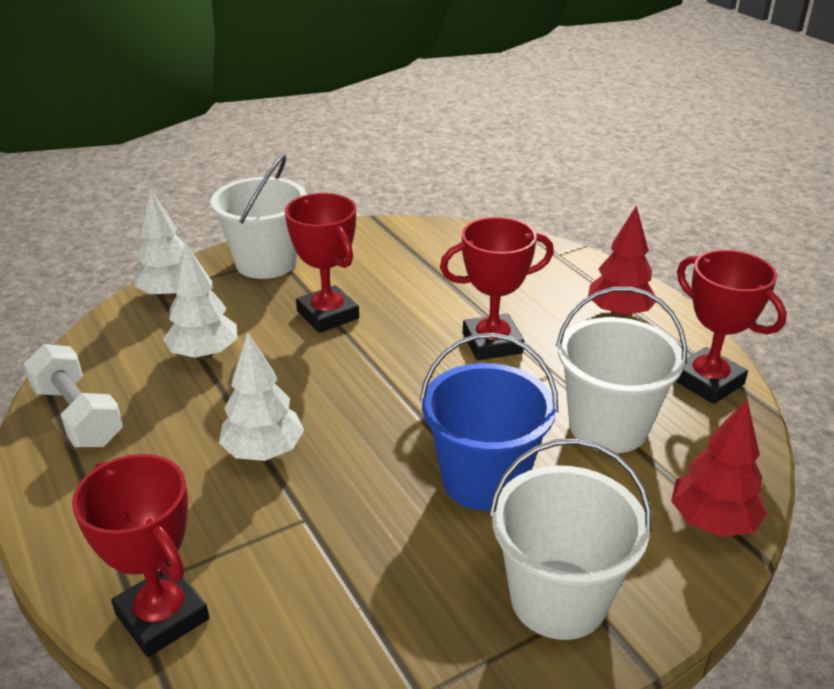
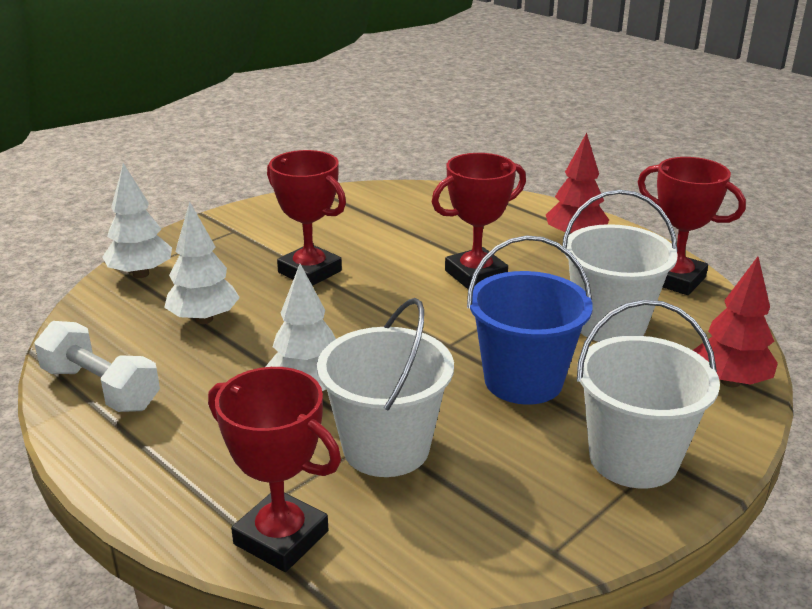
camera: 15 degrees left, 5 degrees down
(266, 262) = (225, 236): white bucket -> white bucket (386, 448)

